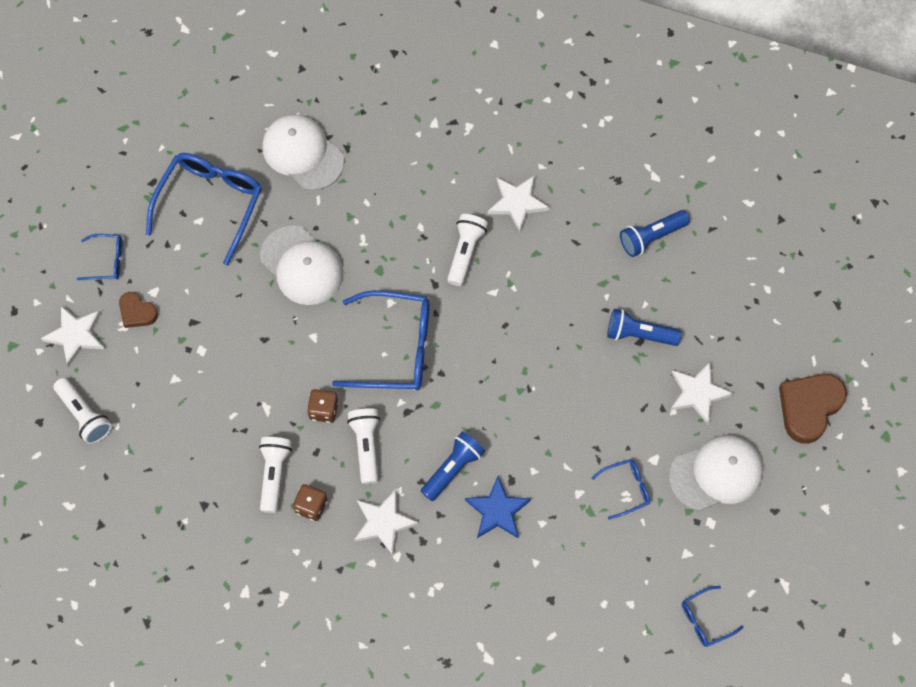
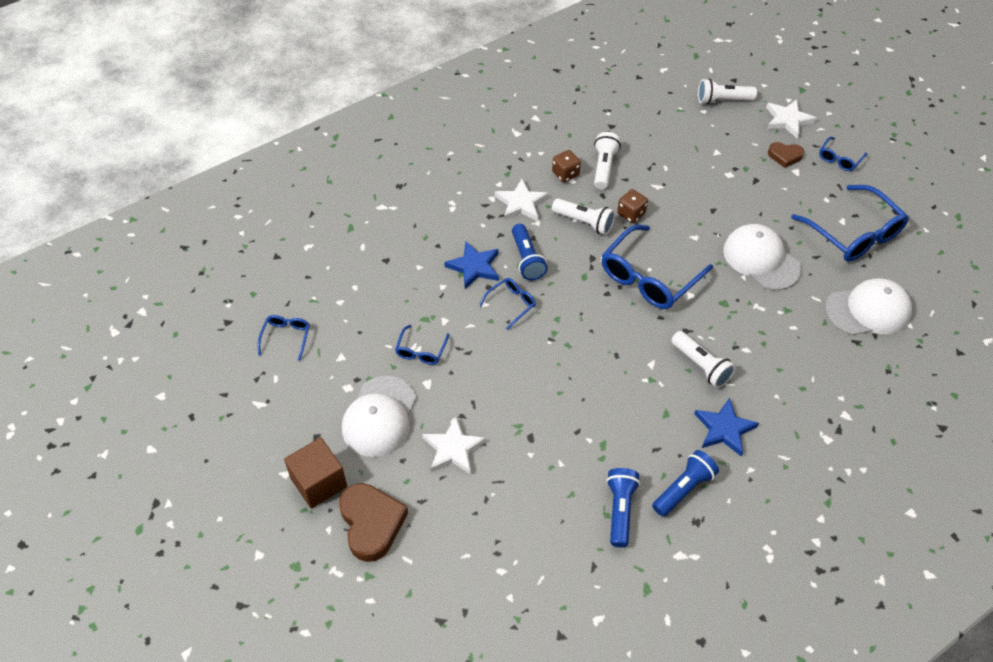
camera: 125 degrees right, 15 degrees down
(137, 312) = (785, 156): brown heart -> brown heart turned 150 degrees counterclockwise
(274, 474) = (604, 167): white flashlight -> white flashlight turned 120 degrees counterclockwise
(302, 266) = (761, 259): white cap -> white cap turned 60 degrees clockwise
(516, 447) = (511, 304): none -> blue glasses
(517, 203) = (724, 429): white star -> blue star
(639, 334) = (537, 441): blue flashlight -> blue flashlight (683, 489)
(810, 475) = (319, 482): none -> brown cube

